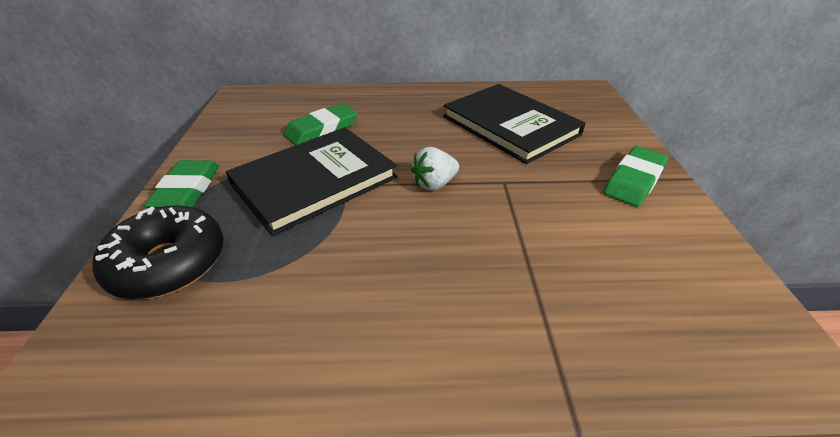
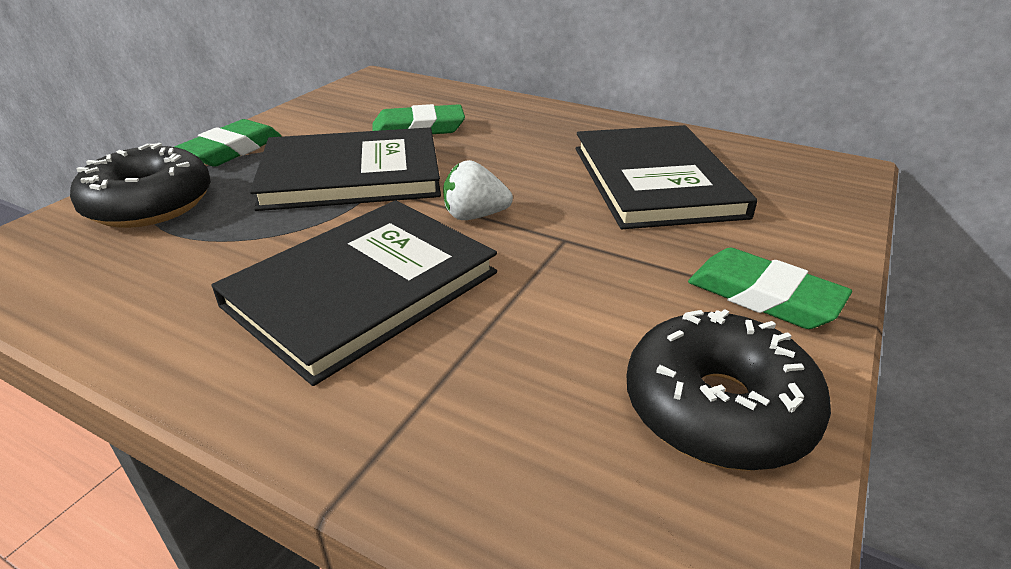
camera: 30 degrees right, 5 degrees down
(424, 265) = (362, 289): none -> black book
(634, 180) = (763, 296): green eraser -> green eraser turned 60 degrees clockwise
(683, 255) = (718, 409): none -> black donut

